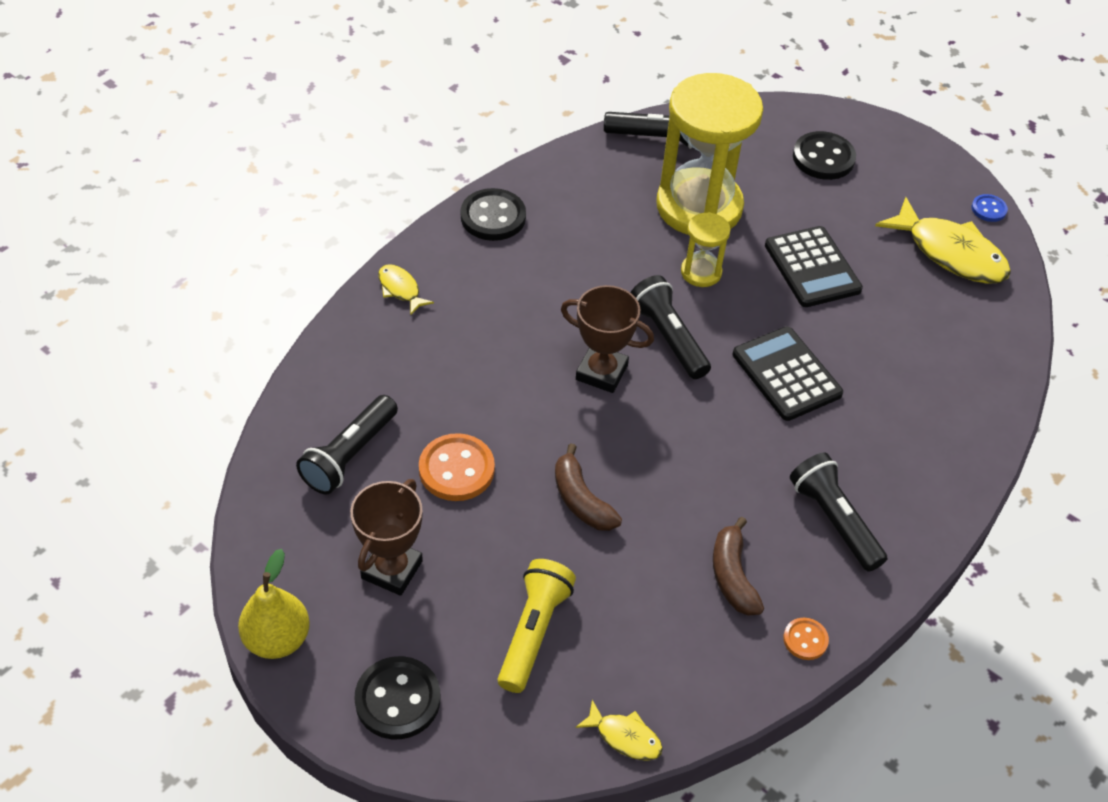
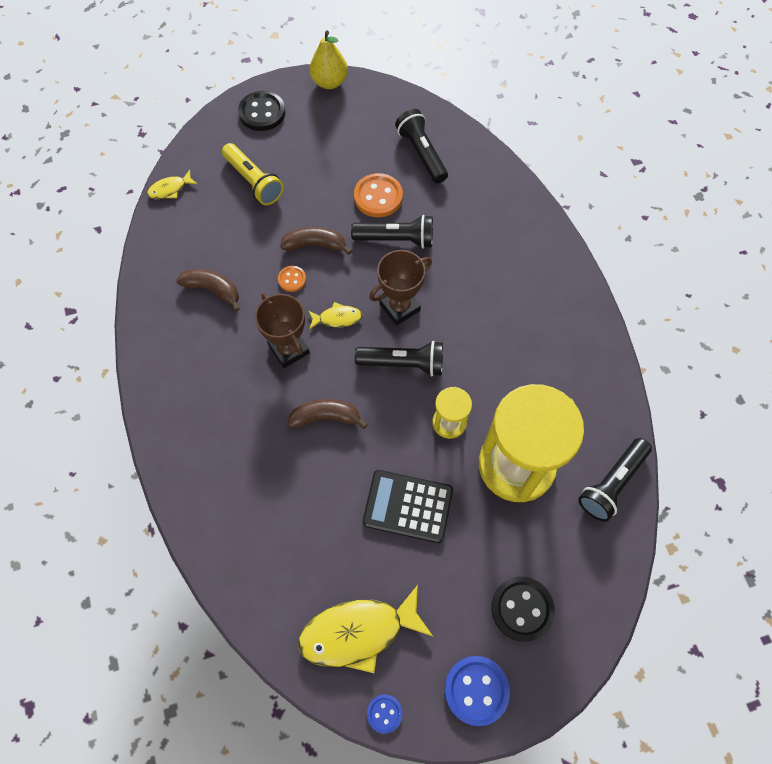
camera: 125 degrees right, 15 degrees up
(392, 570) = (335, 141): brown trophy -> brown trophy (289, 349)
(400, 289) = (538, 233): yellow fish -> yellow fish (337, 318)
(493, 217) = (579, 318): black button -> none
(786, 374) = (326, 417): black calculator -> brown banana
(805, 640) = (150, 300): orange button -> orange button (292, 279)
(834, 520) = (205, 368): black flashlight -> black flashlight (396, 239)
(913, 162) = (476, 690): none -> blue button

